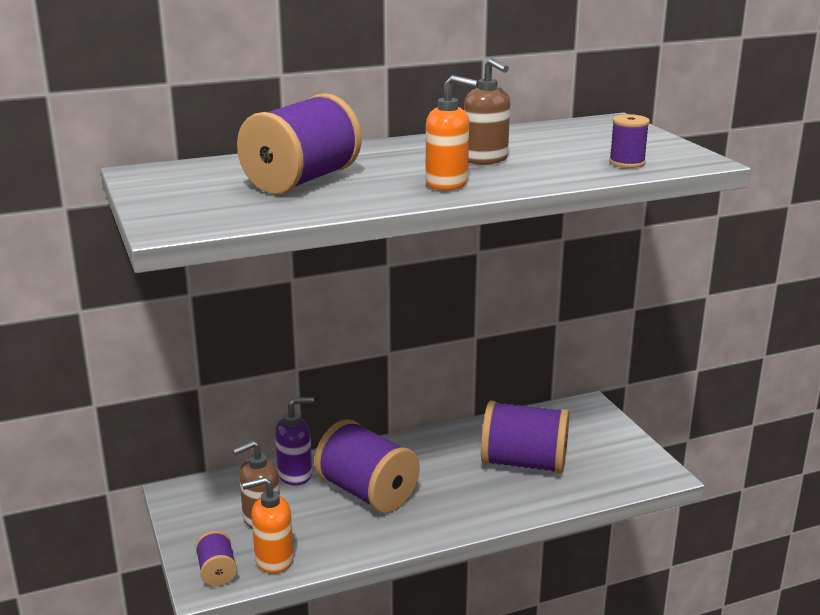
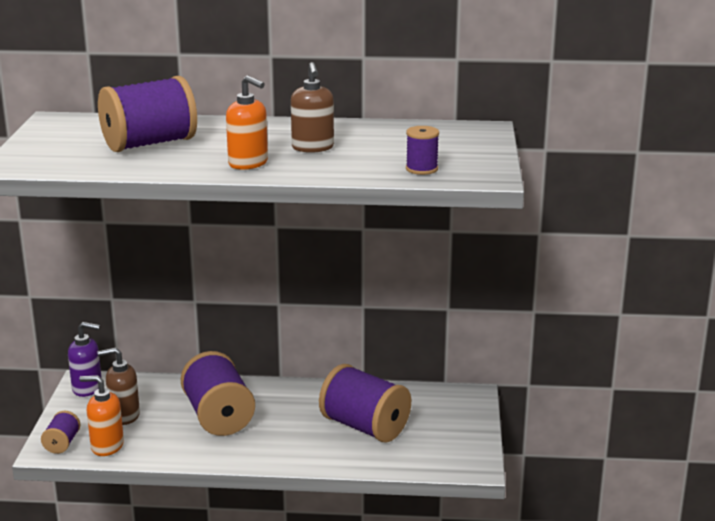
camera: 25 degrees right, 0 degrees up
(295, 475) = (178, 390): purple soap dispenser -> purple soap dispenser (87, 388)

